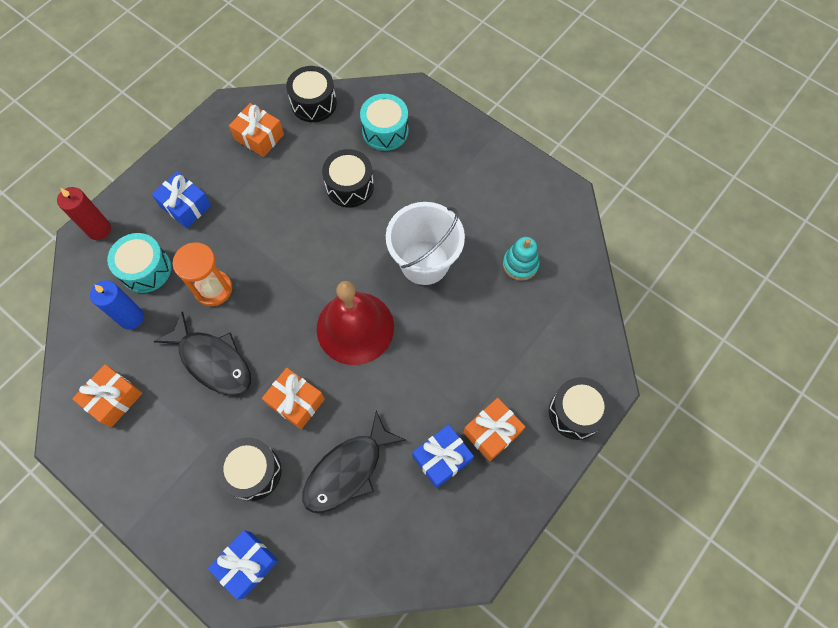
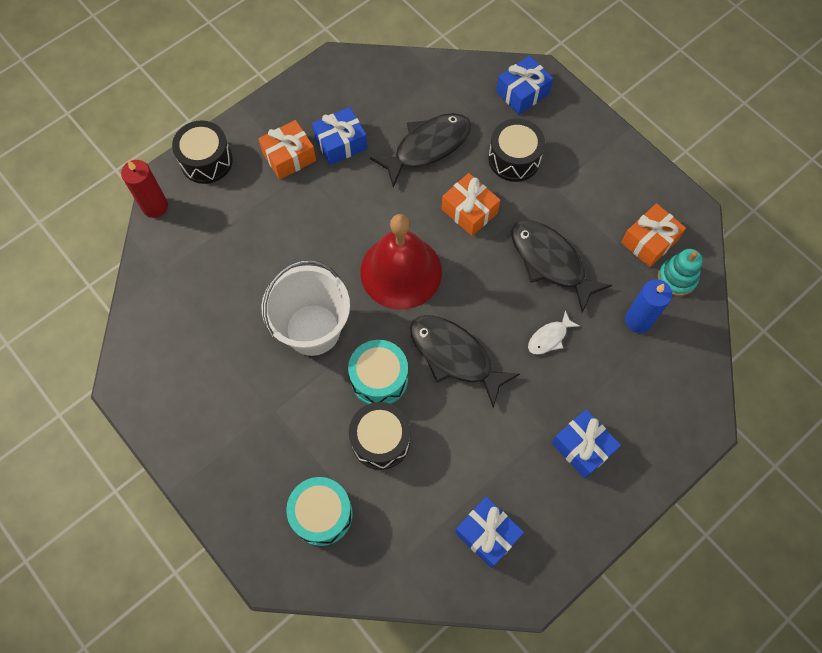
camera: 170 degrees left, 0 degrees up
(99, 229) = (685, 433): red candle -> red candle (155, 206)
(146, 269) = (626, 373): turquoise drum -> turquoise drum (379, 378)
(213, 289) = (549, 337): orange hourglass -> white fish
(259, 137) = (487, 534): orange gift -> blue gift
(296, 260) = (455, 356): none -> black fish
(314, 103) = (409, 577): black drum -> none
(520, 264) = (209, 310): turquoise stacking toy -> turquoise stacking toy (677, 278)

